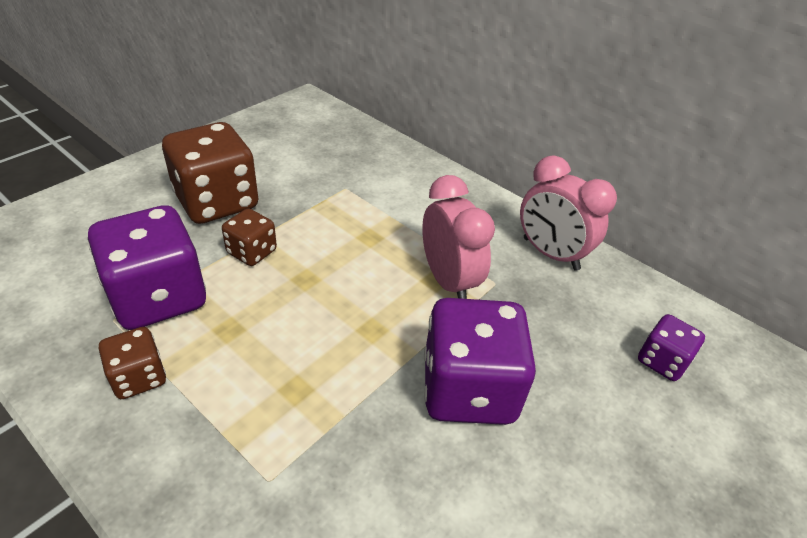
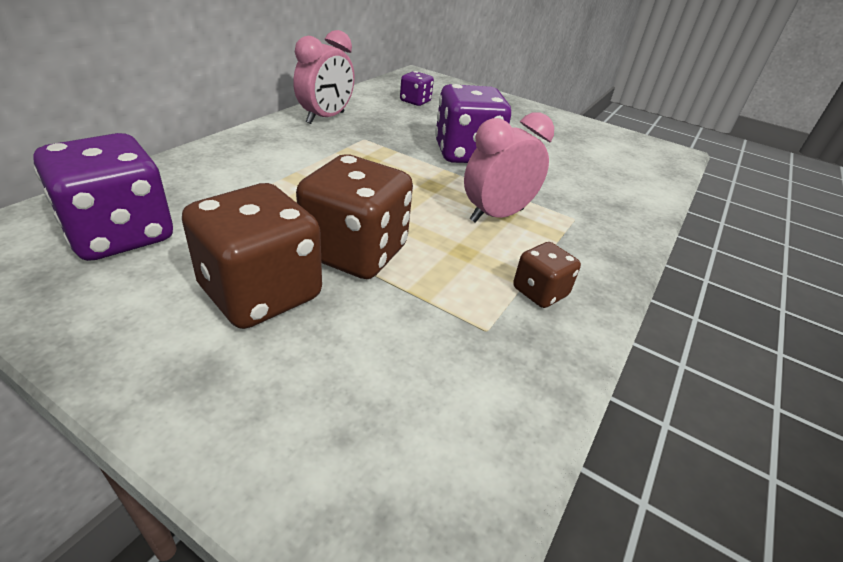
camera: 100 degrees left, 5 degrees down
(158, 297) = (443, 304): purple dice -> purple dice (120, 234)
(252, 252) = (355, 252): brown dice -> brown dice, size x1.95
(448, 281) = (367, 155): pink clock -> pink clock (496, 215)

